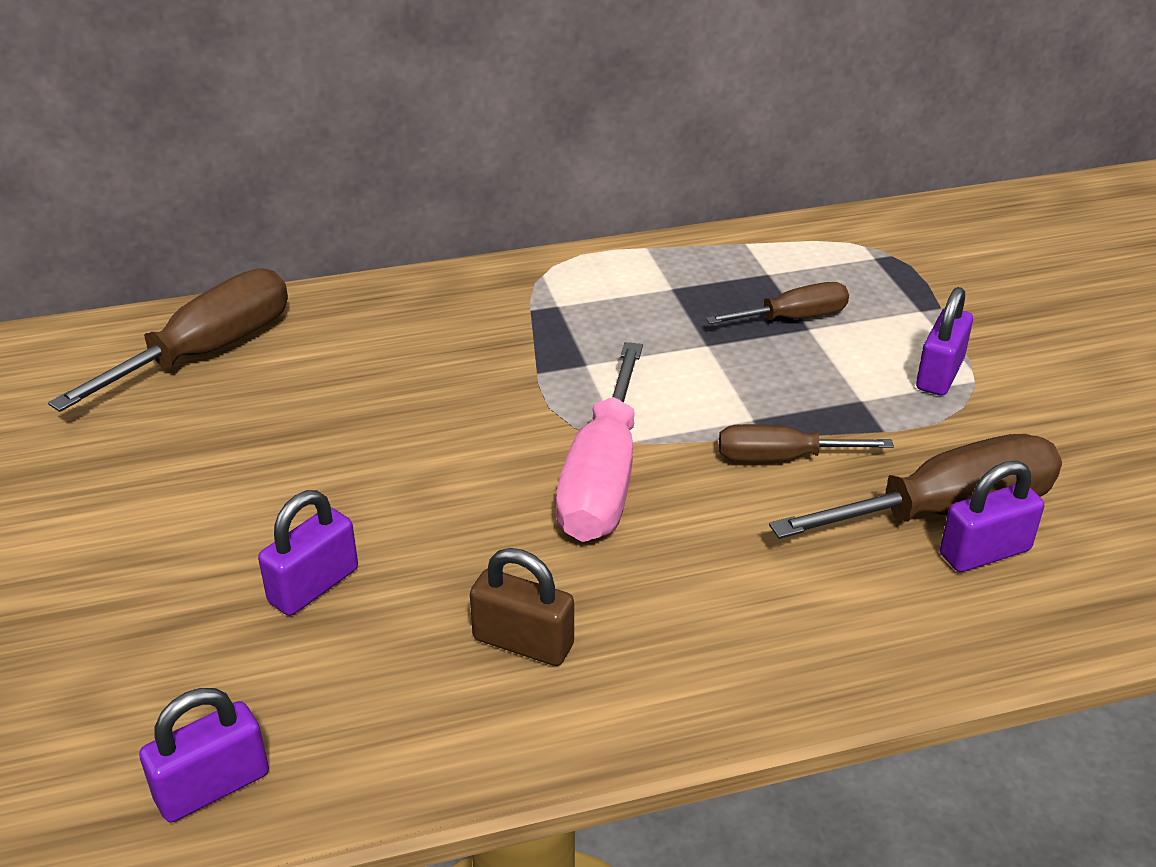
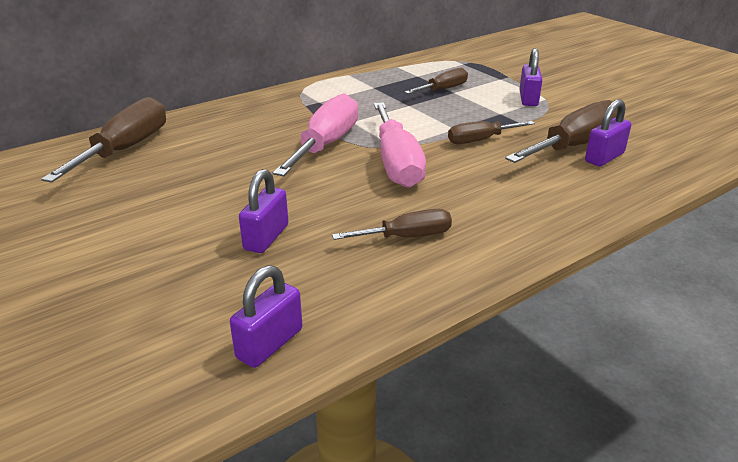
camera: 20 degrees left, 5 degrees down
(512, 410) = (326, 145): none -> pink screwdriver
(523, 642) = (407, 237): brown padlock -> brown screwdriver

